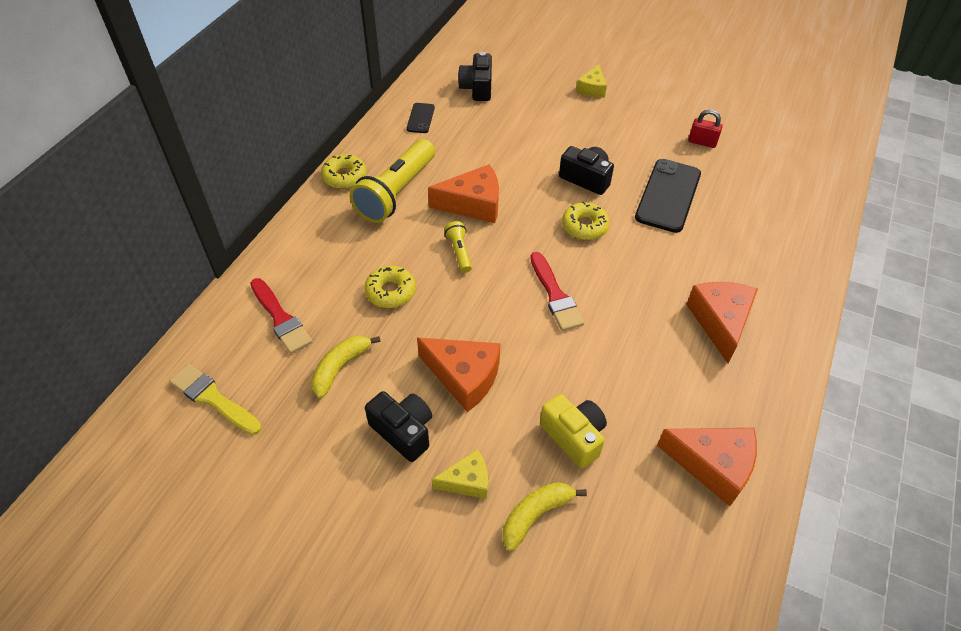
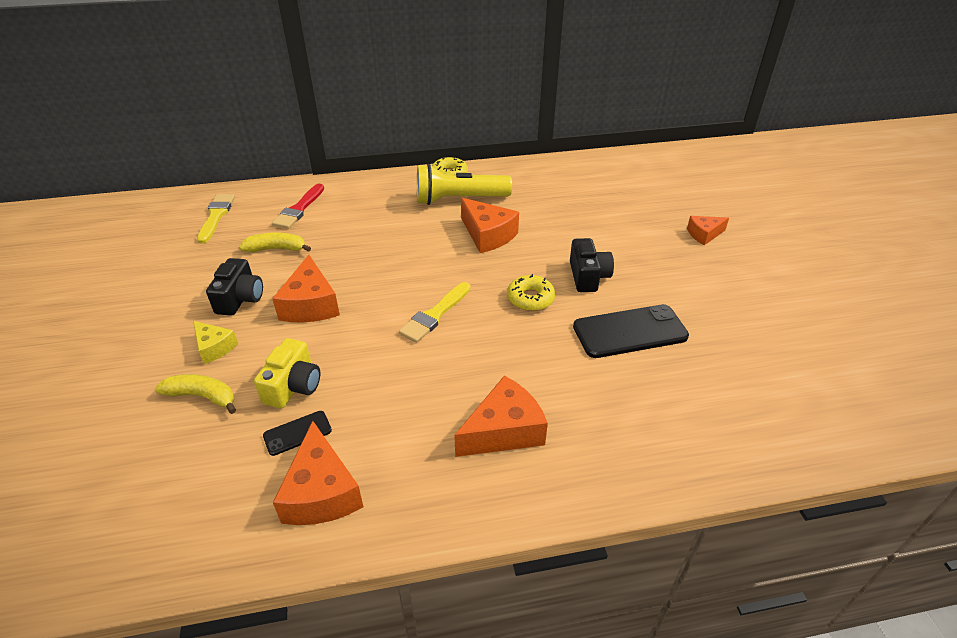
camera: 55 degrees right, 10 degrees down
(390, 291) = (362, 238): yellow donut -> none
(420, 118) = (547, 176): black phone -> black phone (297, 433)
(459, 252) = (431, 250): yellow flashlight -> none
(477, 88) = (616, 183): black camera -> none
(555, 295) = (435, 315): red brush -> yellow brush
(592, 89) = (704, 234): yellow cheese -> orange cheese
(702, 142) = (734, 325): red padlock -> none

